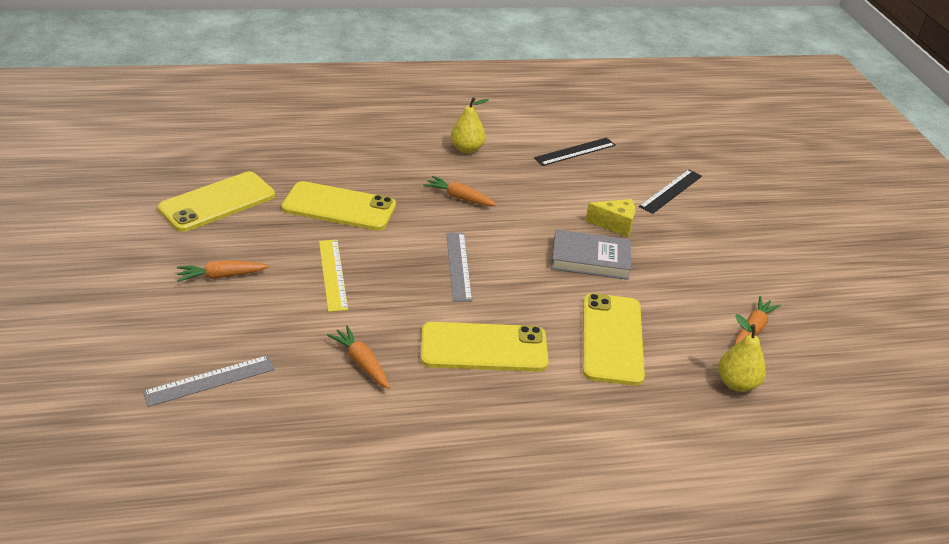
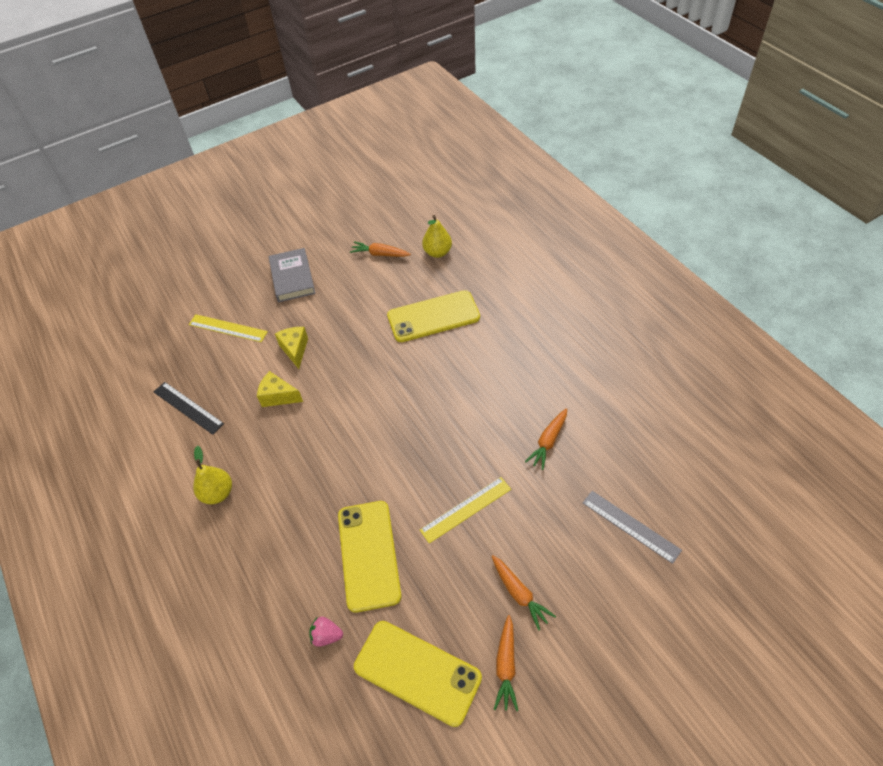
camera: 105 degrees left, 15 degrees up
(290, 170) = (326, 635): none -> pink strawberry
(459, 198) = (306, 466): orange carrot -> orange carrot (506, 666)
(459, 266) = (404, 428): grey ruler -> none
(484, 347) = (486, 379): yellow phone -> none
(556, 201) = (278, 396): none -> yellow cheese
(590, 259) = (349, 352): grey book -> grey book (292, 278)
(670, 191) = (228, 328): black ruler -> yellow ruler

